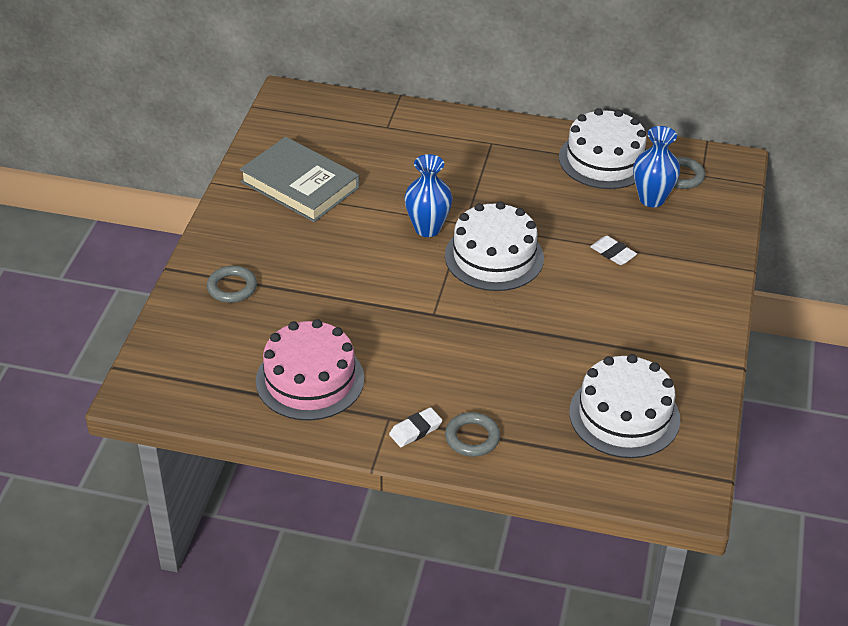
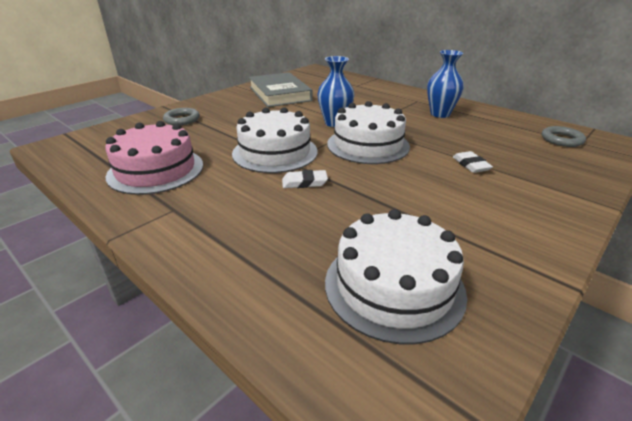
camera: 30 degrees right, 10 degrees down
(415, 430) = (181, 225): white eraser -> white eraser (304, 182)
(472, 438) = (219, 248): grey ring -> none
(604, 159) = (497, 121): white cake -> white cake (275, 152)
(651, 199) = (527, 145): blue vase -> blue vase (440, 114)

